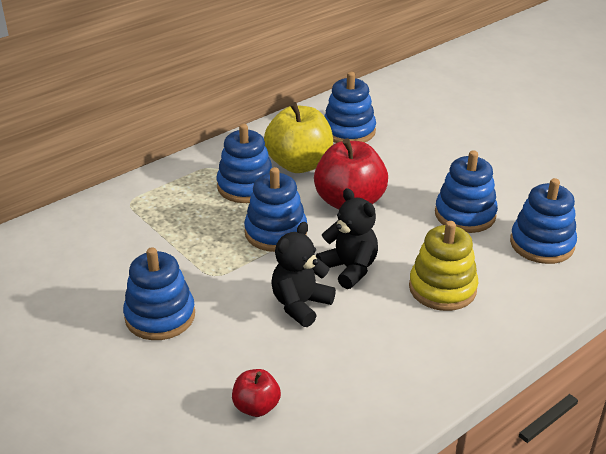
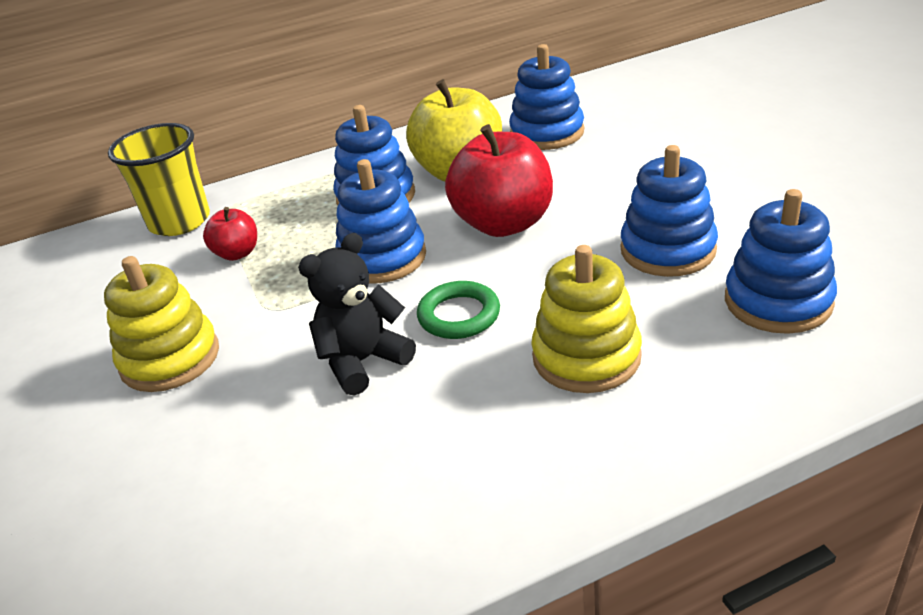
camera: 20 degrees right, 0 degrees up
(99, 214) = (179, 221): none -> yellow cup
(160, 316) = (170, 358): blue stacking toy -> yellow stacking toy
(256, 407) = (218, 511): red apple -> red apple (237, 253)
(349, 269) = (459, 315): black teddy bear -> green ring

